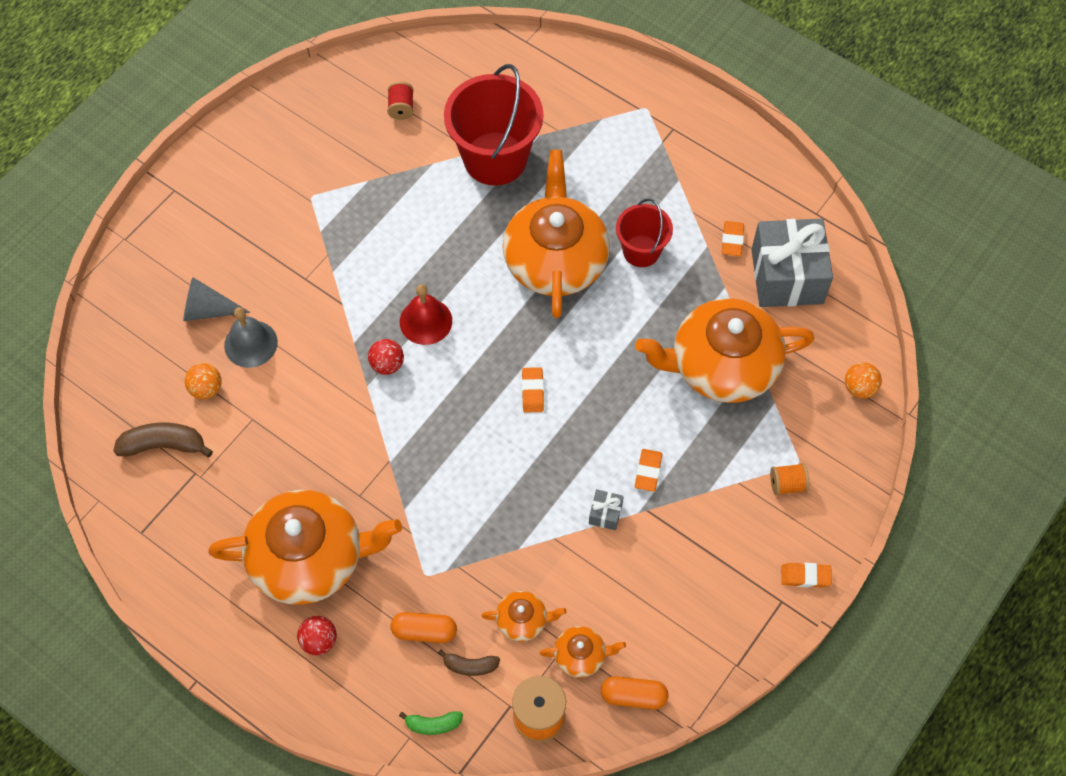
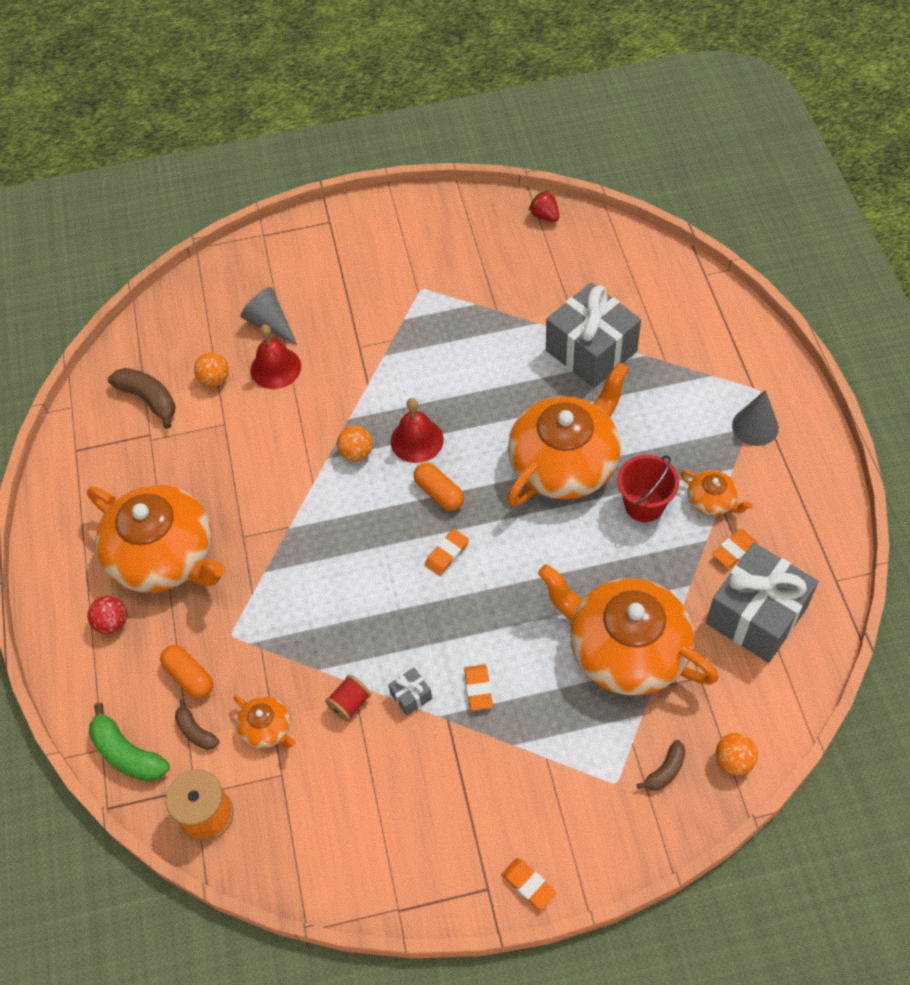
camera: 45 degrees right, 5 degrees down
(251, 343) = (275, 368): grey bell -> red bell
(356, 70) = (545, 216): none -> red strawberry
(387, 364) = (356, 453): red ball -> orange ball
(401, 108) = (553, 265): red spool -> red spool (349, 703)
(433, 724) = (127, 753): green banana -> green banana, size x1.67
(495, 158) = (591, 351): red bucket -> grey gift
(580, 655) = (283, 794): orange teapot -> orange teapot (712, 500)
(633, 696) = (292, 862): orange capsule -> orange capsule (439, 493)
(648, 471) = (478, 689): orange eraser -> orange eraser turned 60 degrees counterclockwise
(666, 138) = (755, 426): none -> grey cone
(787, 484) = (587, 793): orange spool -> none
(823, 429) = (665, 771): none -> brown banana

